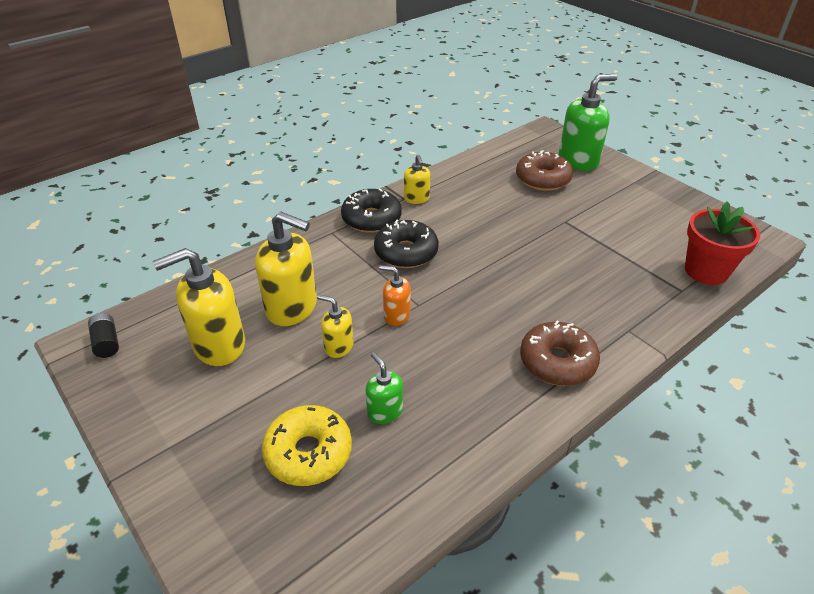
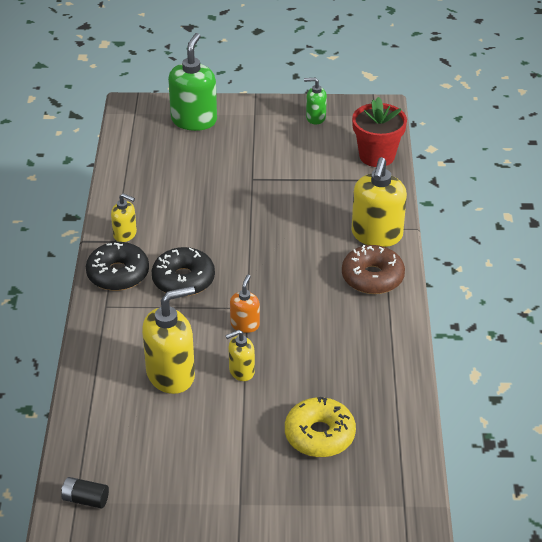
camera: 50 degrees left, 0 degrees up
(219, 345) = (165, 434): yellow soap dispenser -> yellow soap dispenser (376, 235)
(384, 411) = (325, 381): green soap dispenser -> green soap dispenser (315, 118)
(396, 315) = (245, 324): orange soap dispenser -> orange soap dispenser turned 135 degrees clockwise
(542, 179) = (191, 154): brown donut -> none

